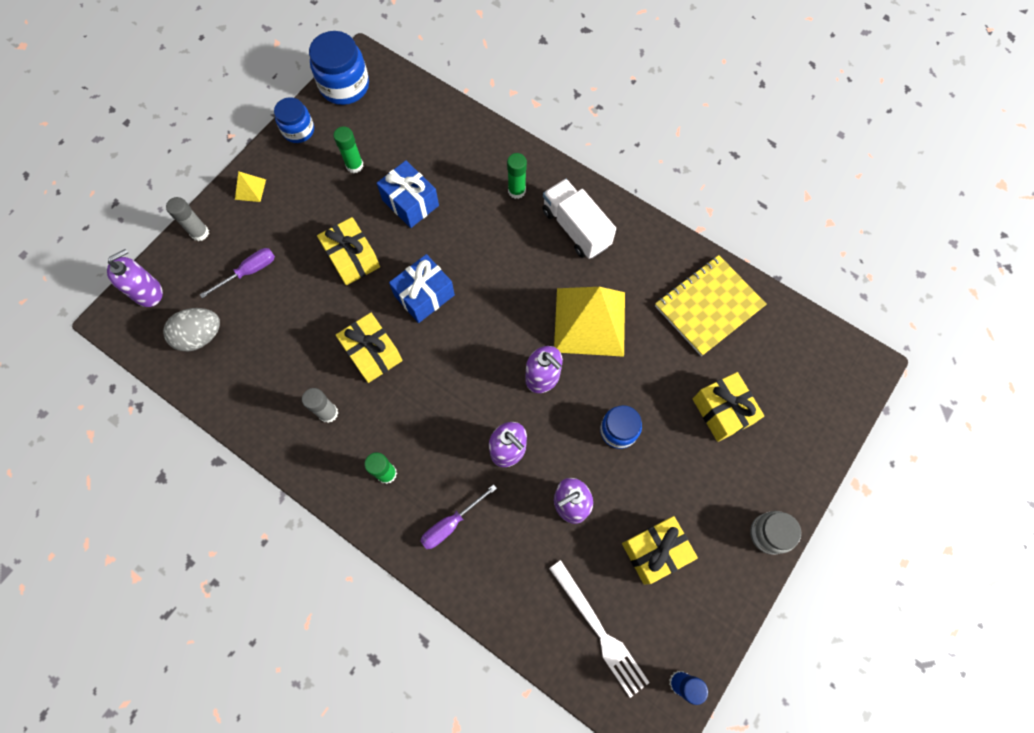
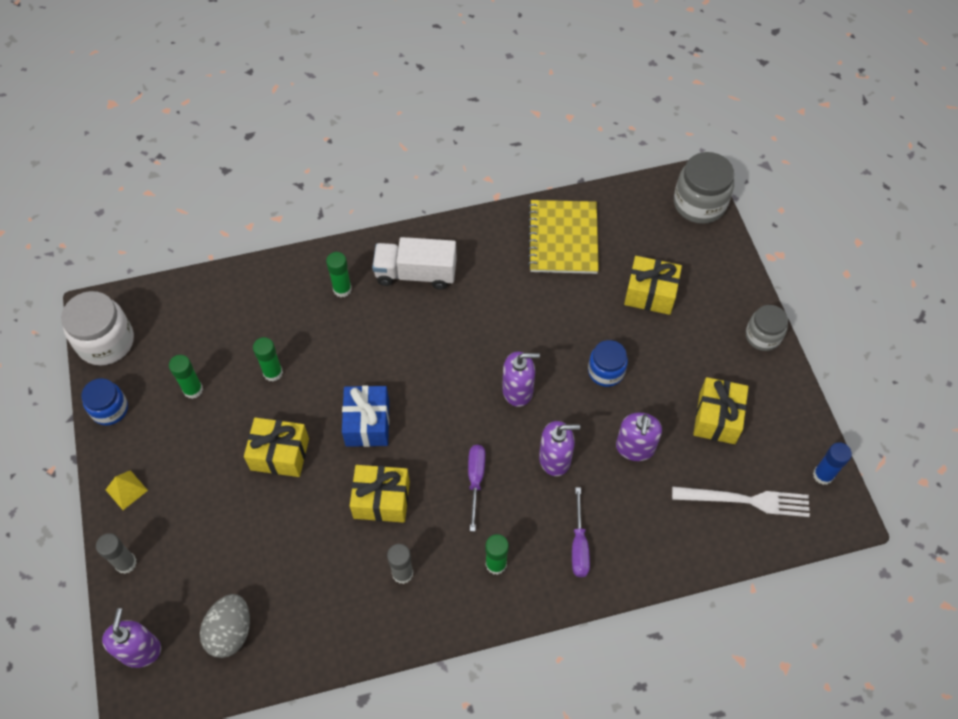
camera: 50 degrees left, 10 degrees down
(249, 272) = (208, 547): purple screwdriver -> purple screwdriver (475, 480)
(344, 86) = (106, 342): blue jar -> white jar
(410, 203) = (273, 373): blue gift -> green glue stick
(590, 322) = (502, 324): yellow pyramid -> none
(849, 386) = (699, 203): none -> grey jar

